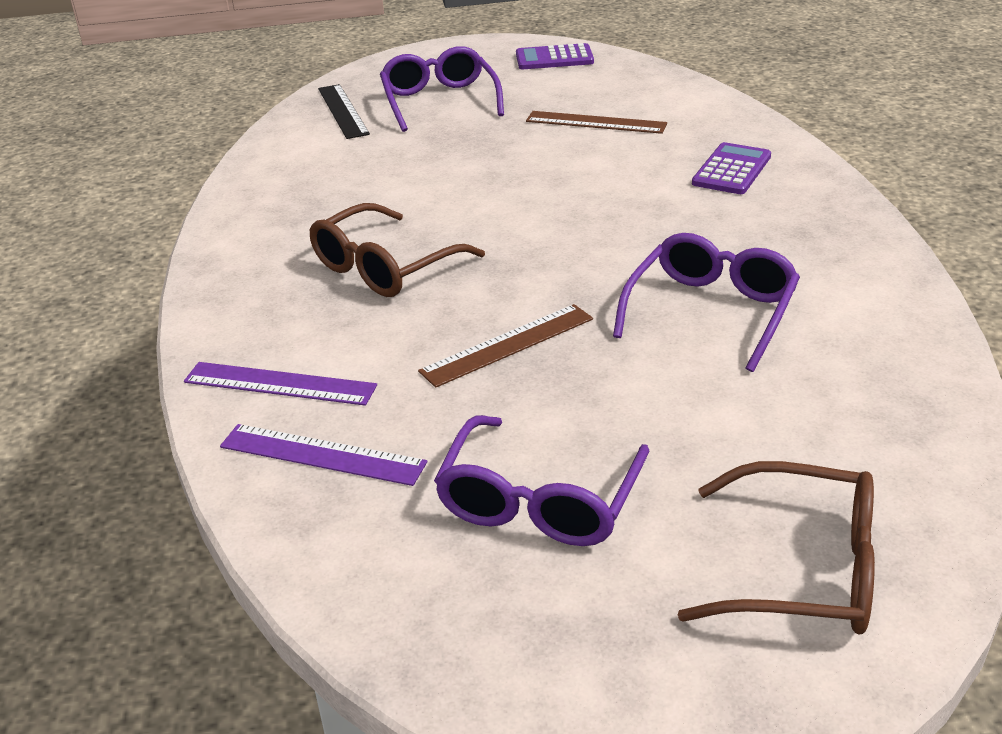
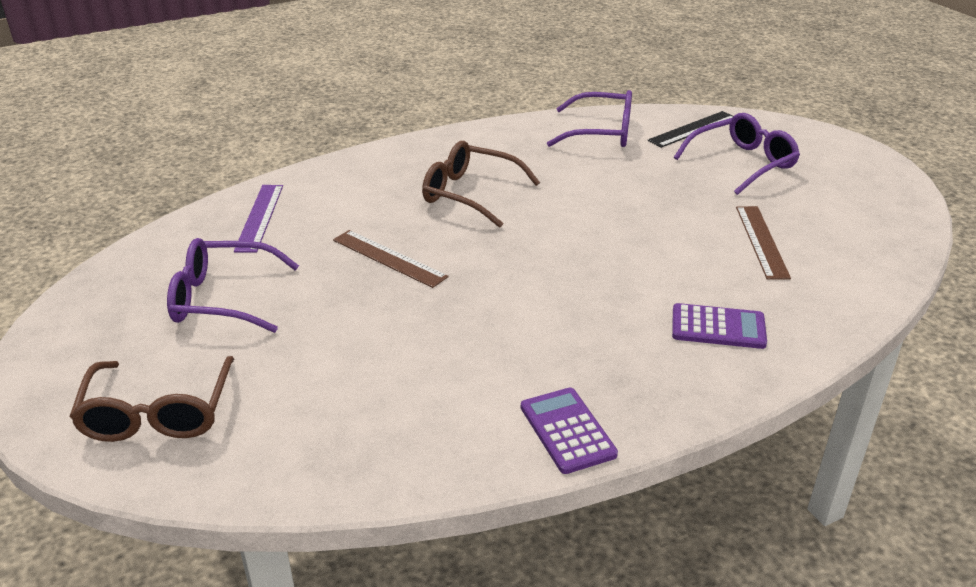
camera: 70 degrees right, 0 degrees up
(279, 384) = (325, 189): purple ruler -> none
(554, 58) = (882, 199): purple calculator -> purple calculator (567, 431)
(710, 313) = (461, 341): purple glasses -> purple glasses (600, 132)

